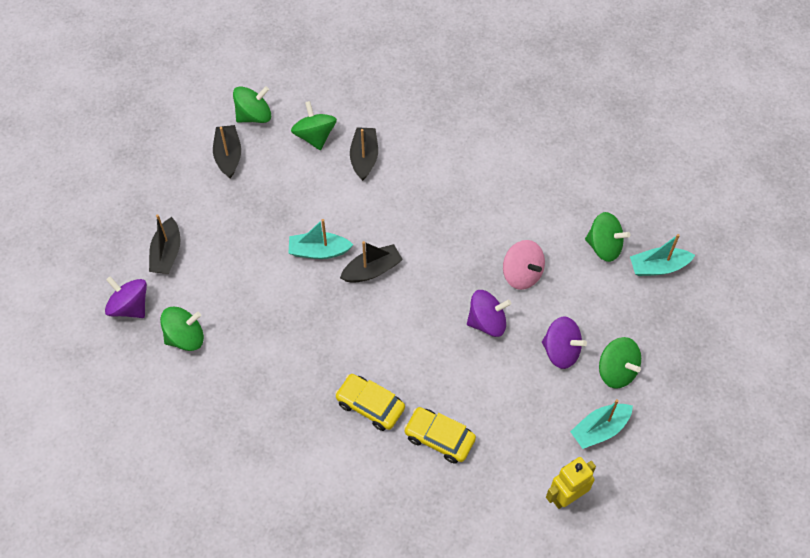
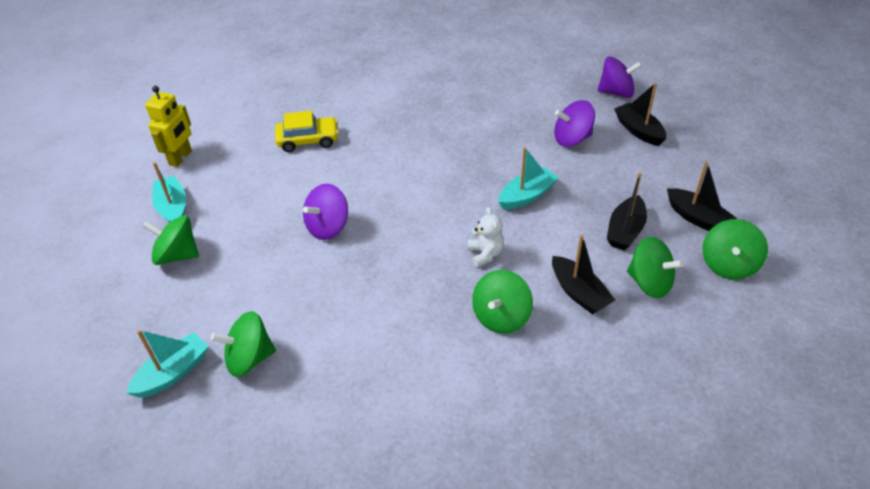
camera: 145 degrees right, 15 degrees down
(185, 337) = (555, 98): green spinning top -> green spinning top (501, 317)
(370, 405) = (378, 131): yellow car -> none
(372, 270) = (466, 208): black boat -> black boat (625, 231)
(395, 223) = (485, 254): none -> white teddy bear
(522, 274) = (323, 282): pink spinning top -> none
(561, 351) = (242, 242): purple spinning top -> purple spinning top (572, 139)
(599, 429) = (173, 208): turquoise boat -> turquoise boat turned 45 degrees counterclockwise

